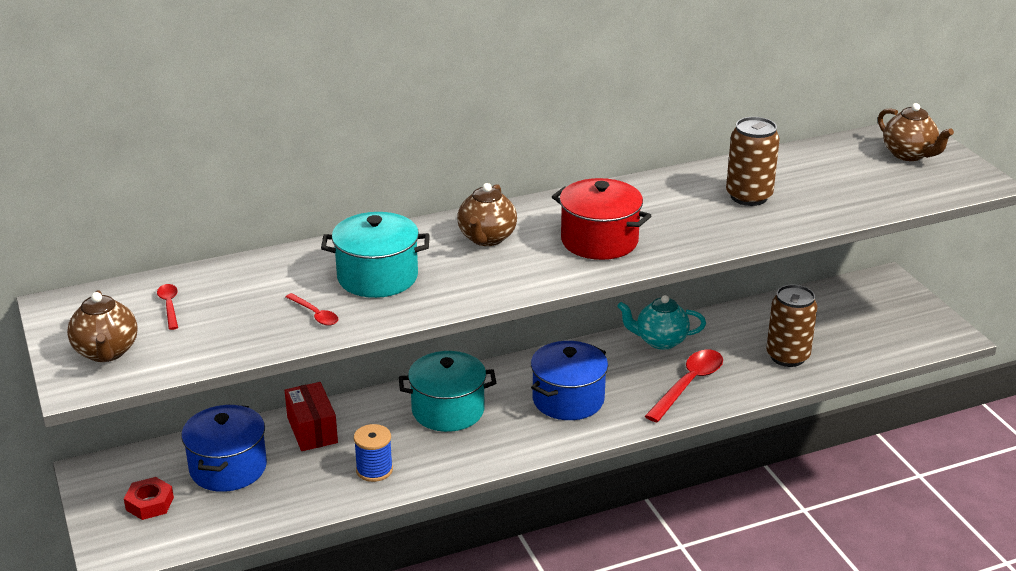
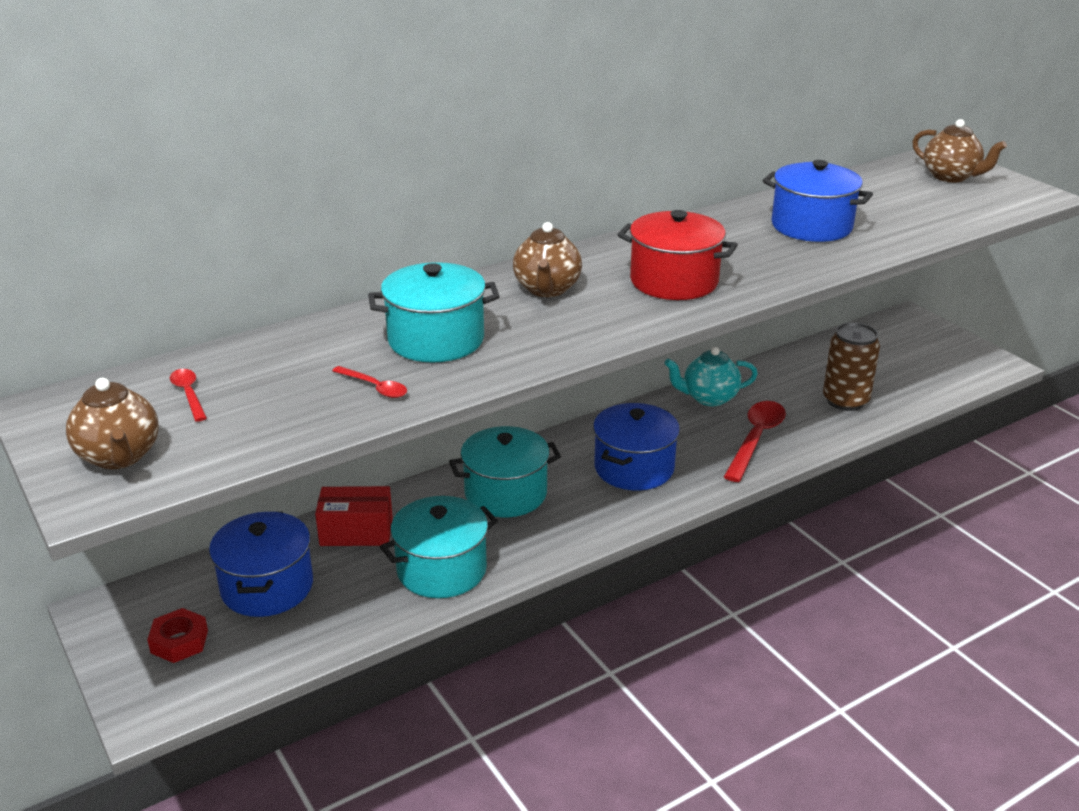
camera: 10 degrees left, 0 degrees up
(312, 430) = (356, 532): red box -> red box turned 60 degrees counterclockwise
(374, 470) = (441, 570): blue spool -> turquoise pot
(749, 196) = (811, 226): brown can -> blue pot

